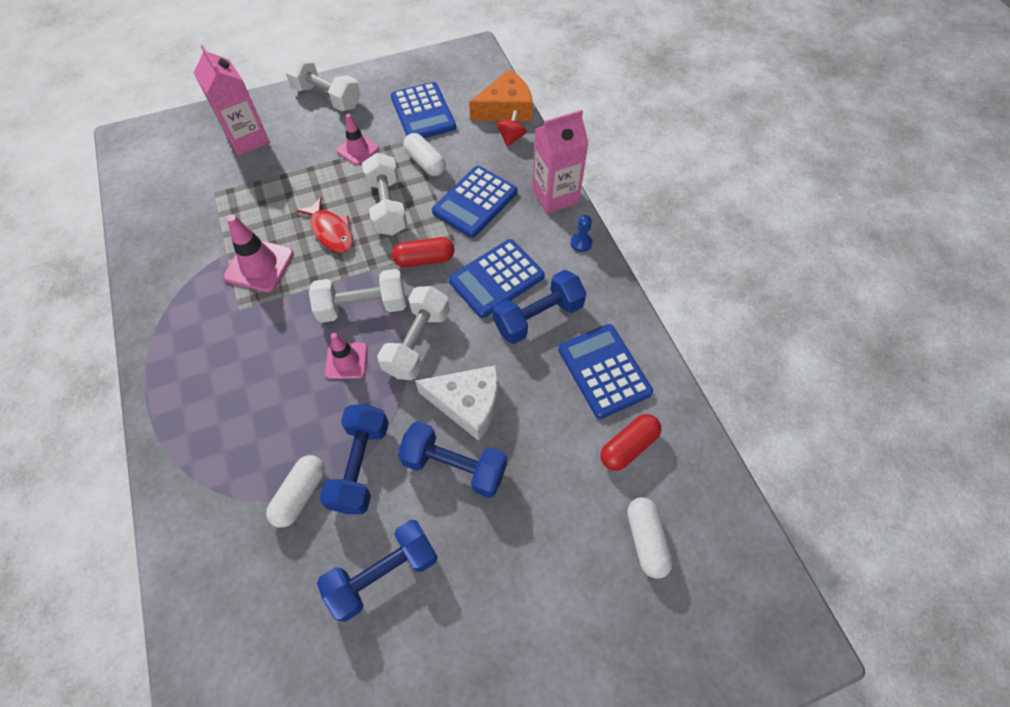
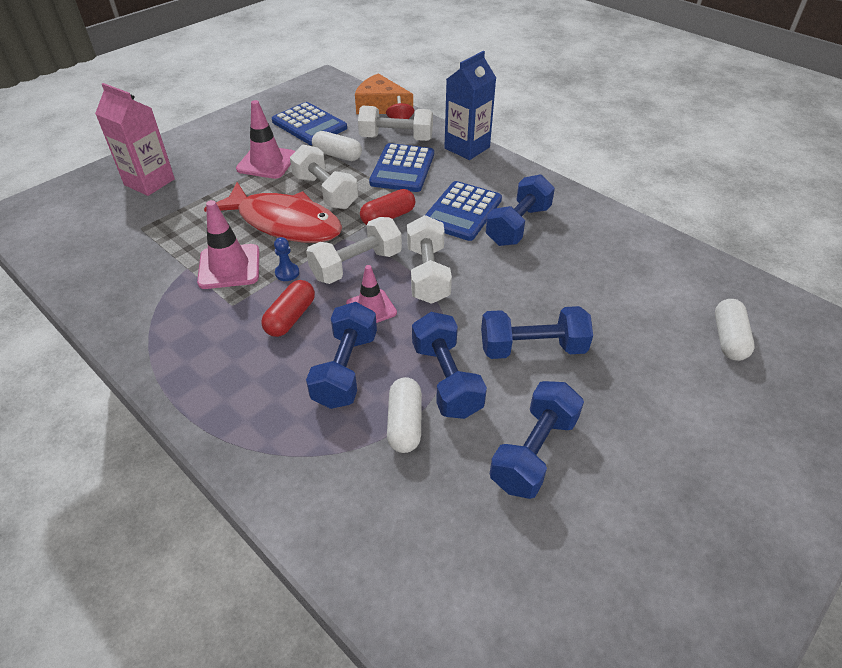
camera: 25 degrees left, 15 degrees down
(287, 417) = (345, 369): none -> blue dumbbell
(327, 97) = (210, 136): white dumbbell -> white dumbbell (396, 138)
(331, 231) = (284, 223): red fish -> red fish, size x1.82
(357, 149) = (267, 162): pink traffic cone -> pink traffic cone, size x1.51
(468, 404) = (507, 301): white cheese -> none
(506, 108) = (380, 106): orange cheese -> orange cheese turned 105 degrees counterclockwise
(555, 196) = (467, 148): pink carton -> blue carton
(581, 243) = (512, 170): blue pawn -> blue pawn (287, 273)
(604, 371) = (600, 243): blue calculator -> none
(628, 446) = (661, 284): red capsule -> red capsule (291, 317)
(646, 540) = (728, 338): white capsule -> white capsule turned 45 degrees clockwise

